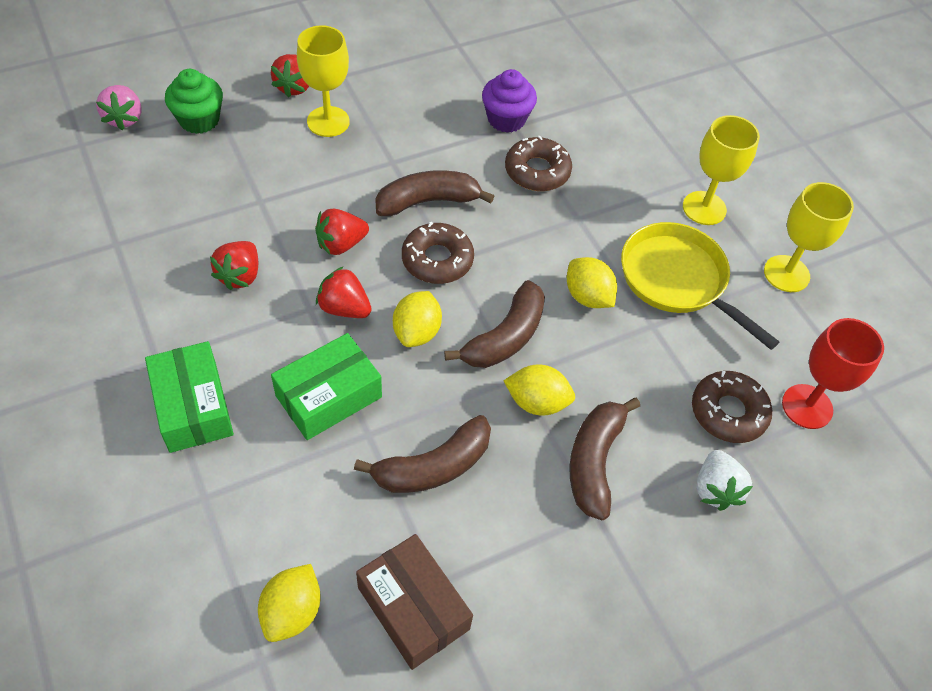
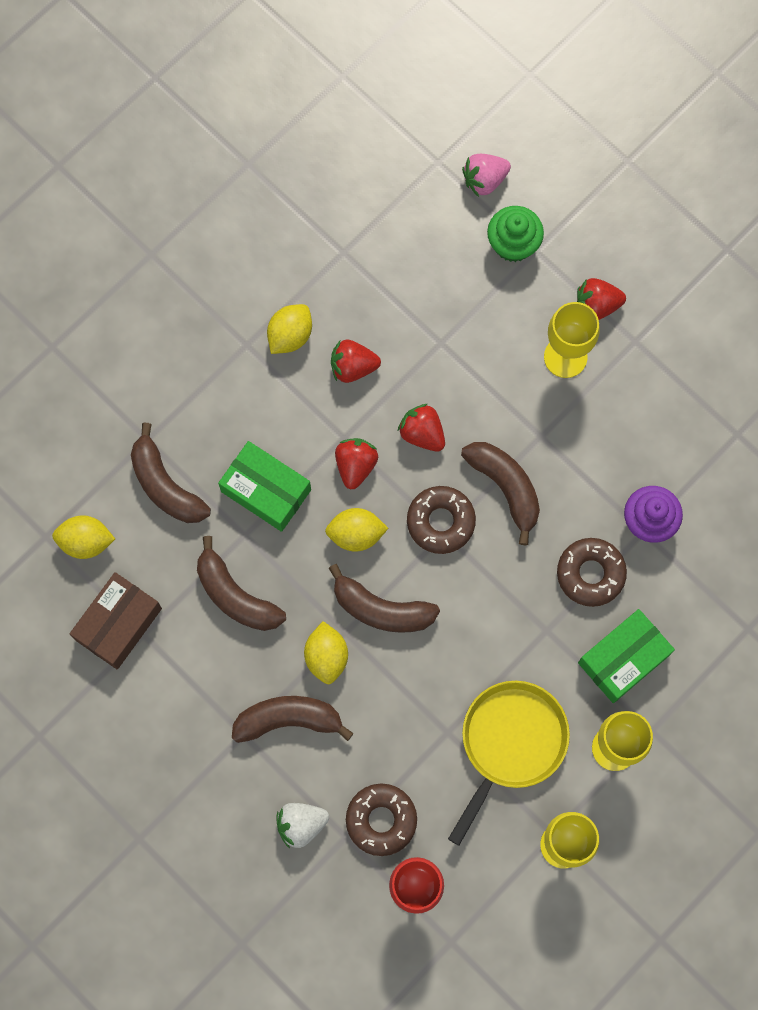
camera: 75 degrees right, 20 degrees up
(193, 406) = (216, 394): green box -> green box (623, 659)
(269, 496) = (165, 485): none -> brown banana
(587, 296) = (456, 666): yellow lemon -> yellow lemon (290, 335)

